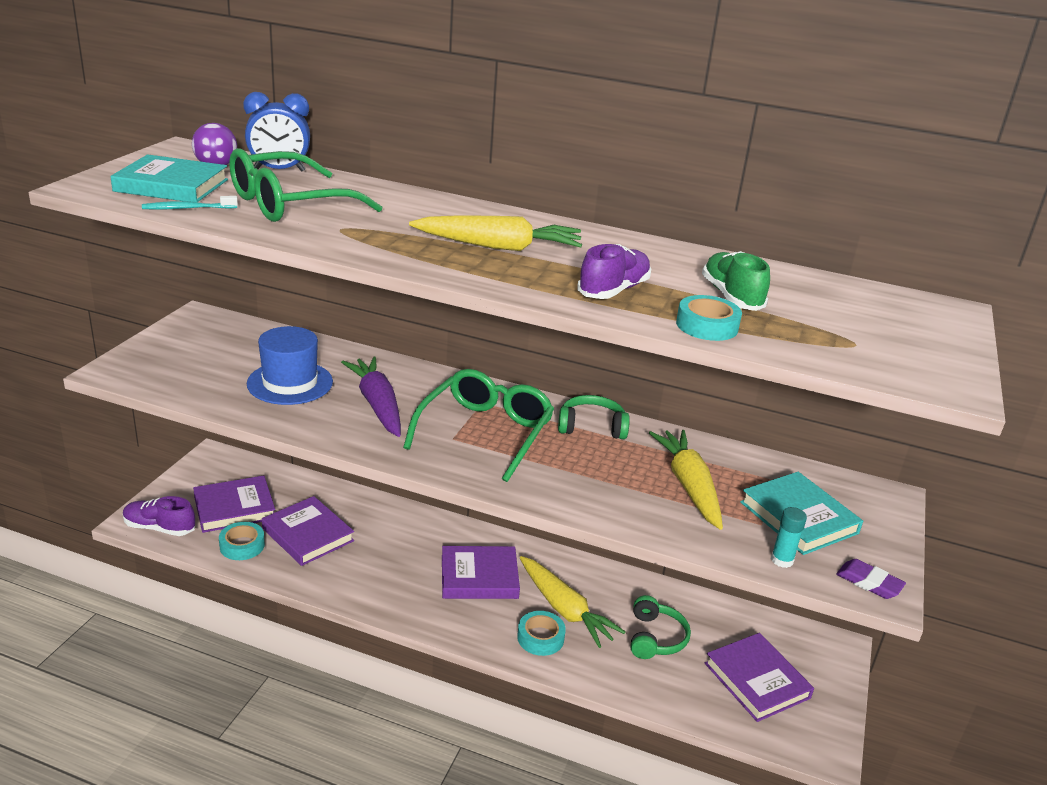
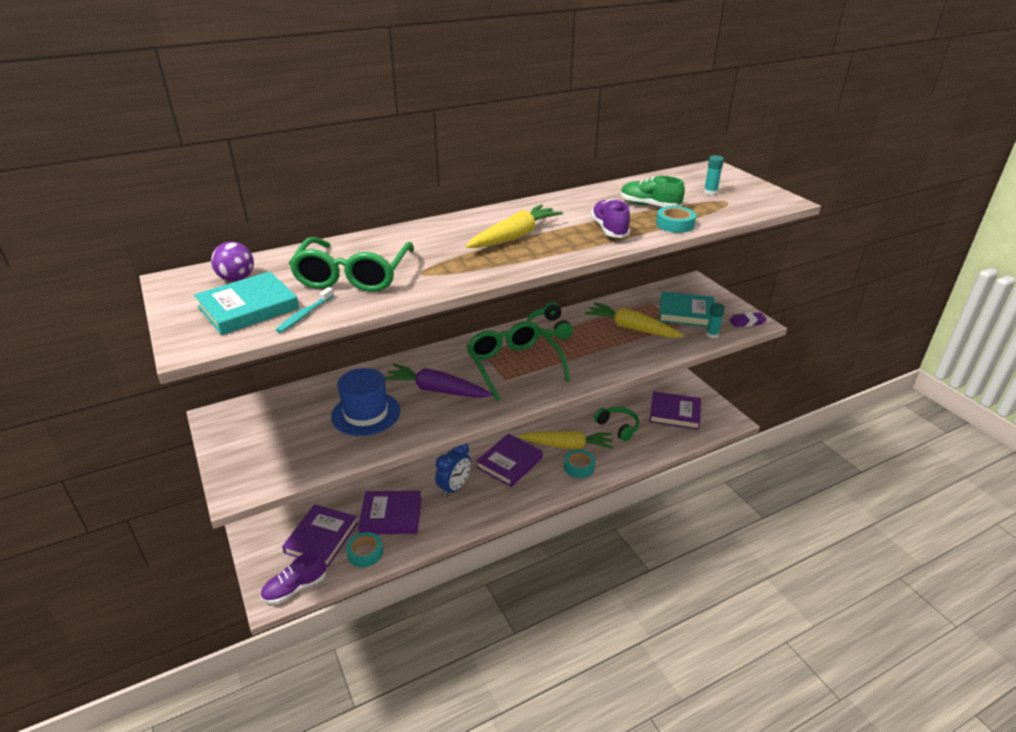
camera: 45 degrees left, 5 degrees up
(279, 170) = (285, 259): blue clock -> blue clock (454, 487)
(591, 427) = (549, 329): green headphones -> green headphones turned 60 degrees counterclockwise
(860, 326) = (710, 192): none -> turquoise glue stick

